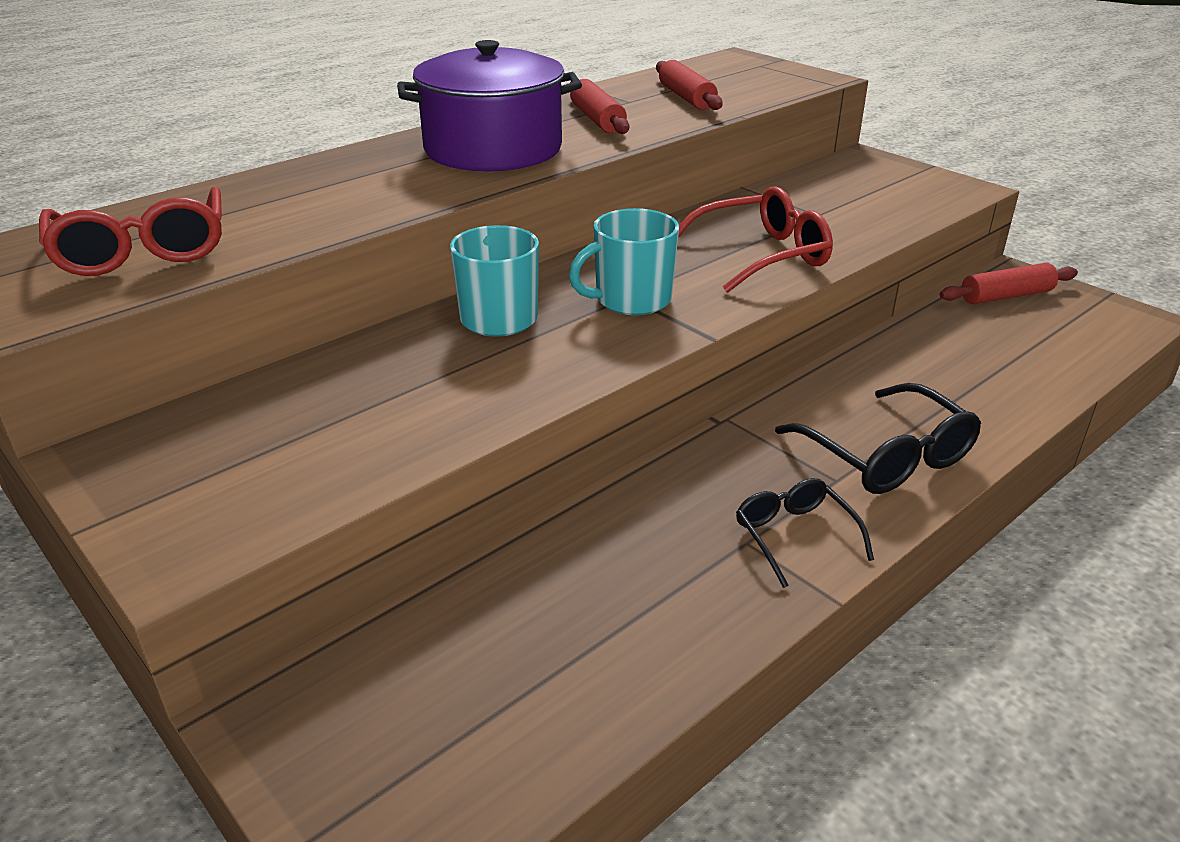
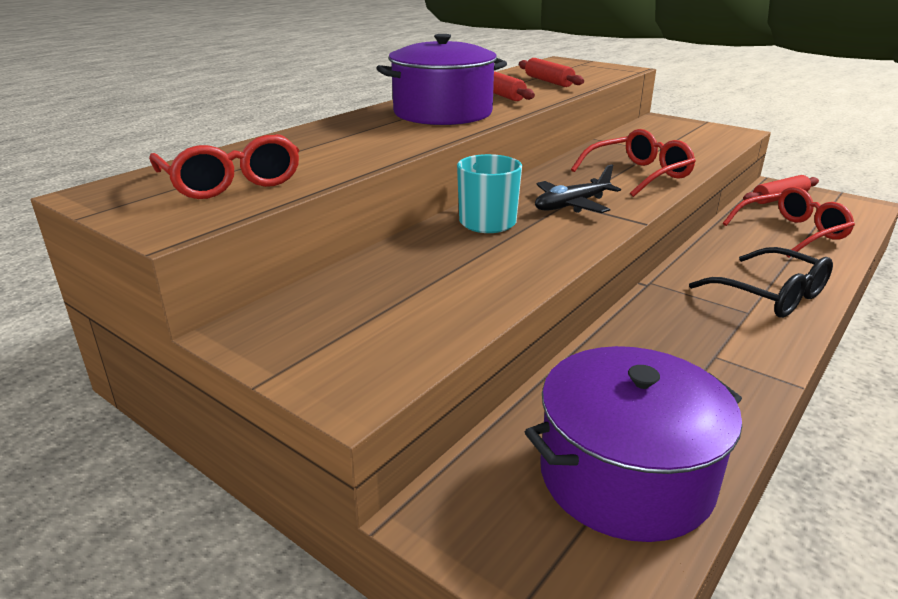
camera: 10 degrees left, 5 degrees down
(522, 698) = (625, 476): none -> purple pot
(631, 300) = (571, 205): turquoise mug -> black plane
(794, 536) = (744, 349): black glasses -> none
(986, 357) = (792, 233): none -> red glasses

